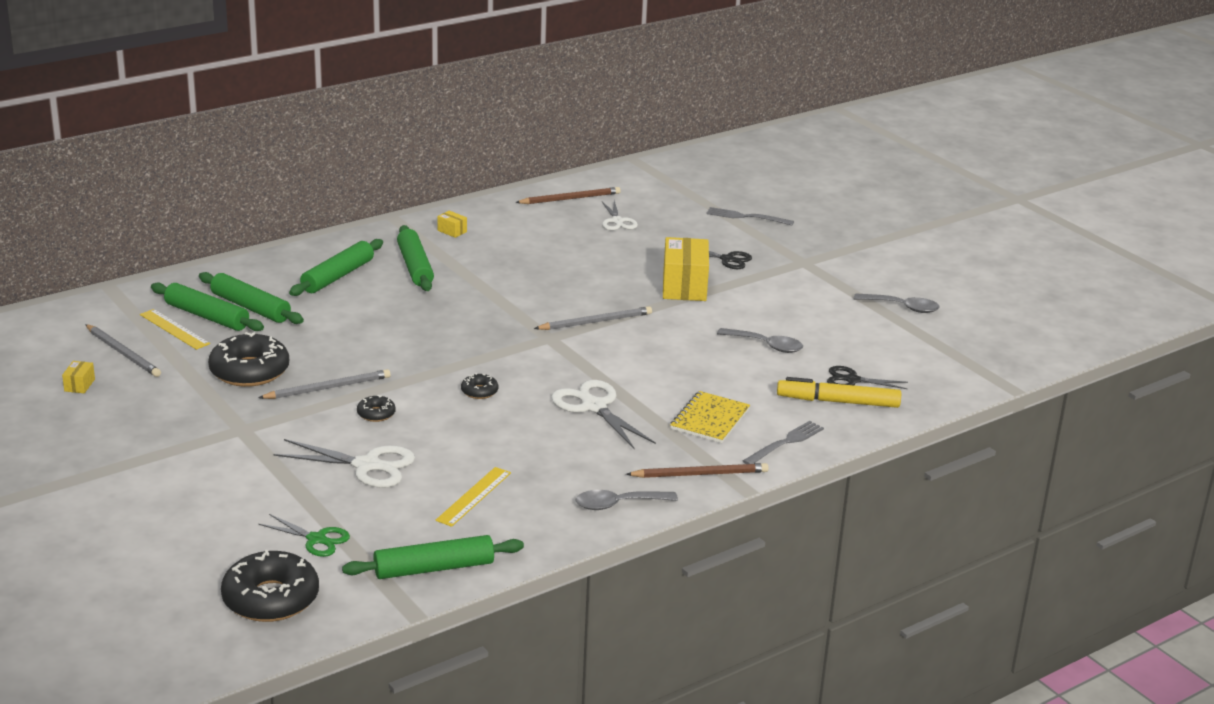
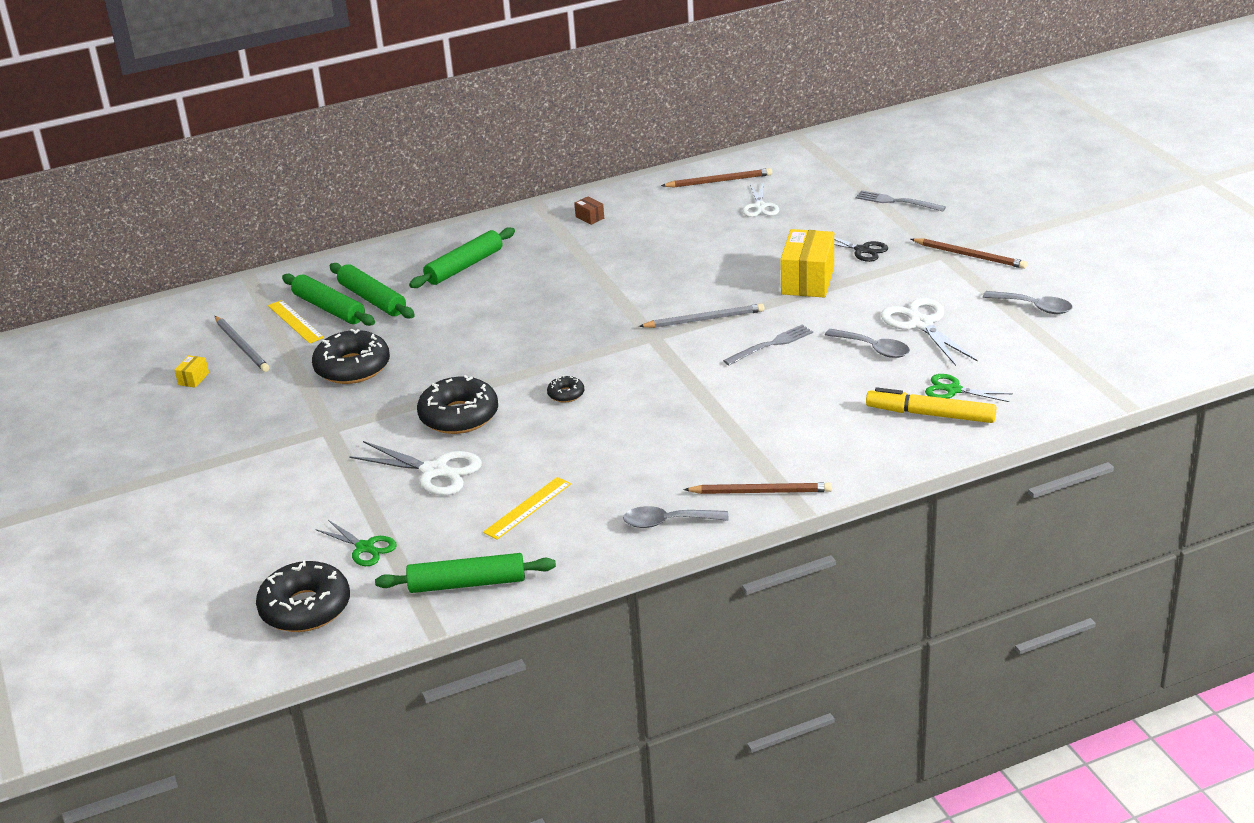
camera: 15 degrees right, 5 degrees up
(328, 388) = (421, 387): grey pencil -> none
(376, 414) = (459, 416): black donut -> black donut, size x2.14
(415, 267) = (542, 256): green rolling pin -> none
(452, 231) = (589, 217): yellow box -> brown box
(594, 407) = (675, 414): white scissors -> white scissors (921, 324)
(710, 419) = (789, 431): yellow notebook -> none
(785, 443) = (860, 460): grey fork -> grey fork (771, 345)
(829, 264) = (970, 256): none -> brown pencil
(852, 380) = (953, 390): black scissors -> green scissors

